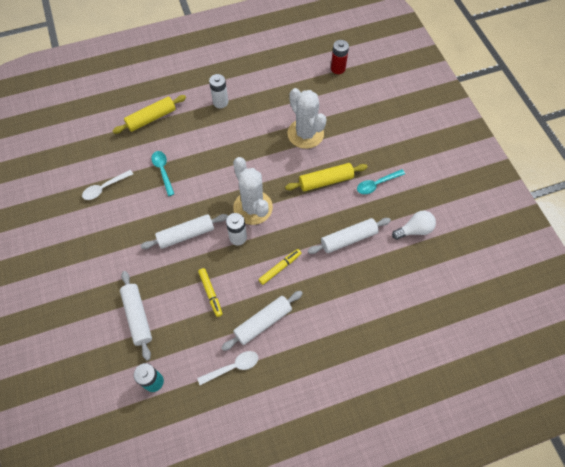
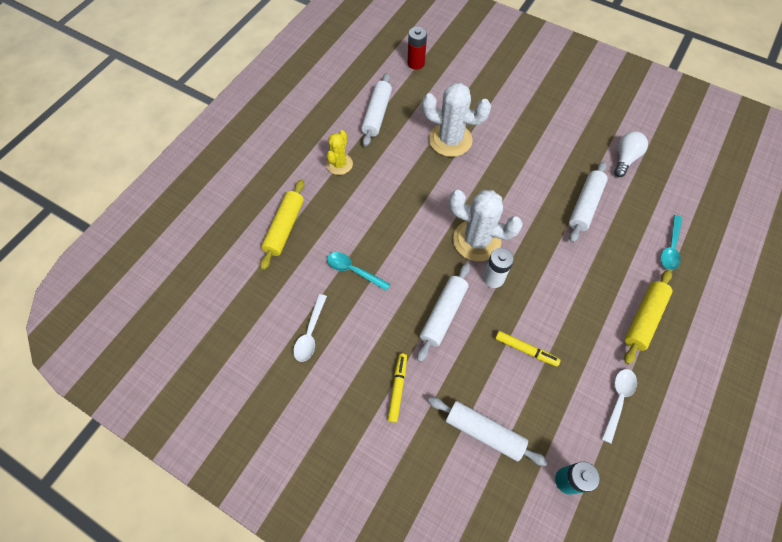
camera: 40 degrees left, 0 degrees up
(220, 102) = (339, 164): white battery -> yellow cactus
(263, 322) = (598, 337): white rolling pin -> white rolling pin (377, 114)
(280, 268) = (558, 276): yellow marker -> yellow marker (397, 388)
(325, 181) = (512, 169): yellow rolling pin -> yellow rolling pin (644, 319)
(377, 184) = (556, 141): turquoise spoon -> turquoise spoon (670, 248)

